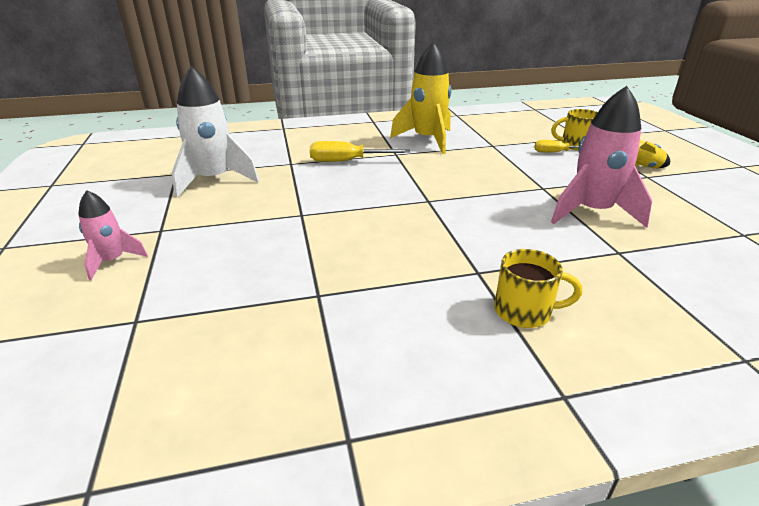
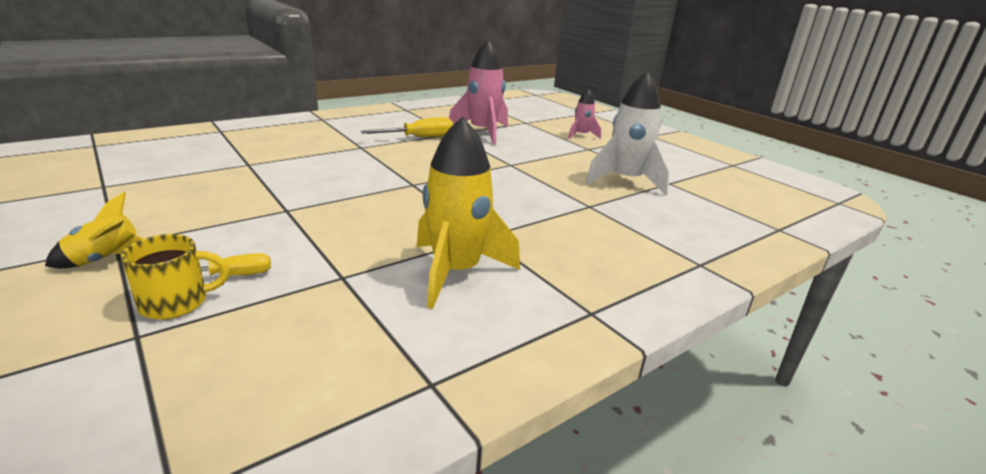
camera: 155 degrees right, 5 degrees down
(347, 161) = (533, 216): yellow screwdriver -> yellow screwdriver (420, 138)
(524, 311) = (333, 136): yellow mug -> none
(592, 212) = (246, 190): pink rocket -> pink rocket (483, 132)

